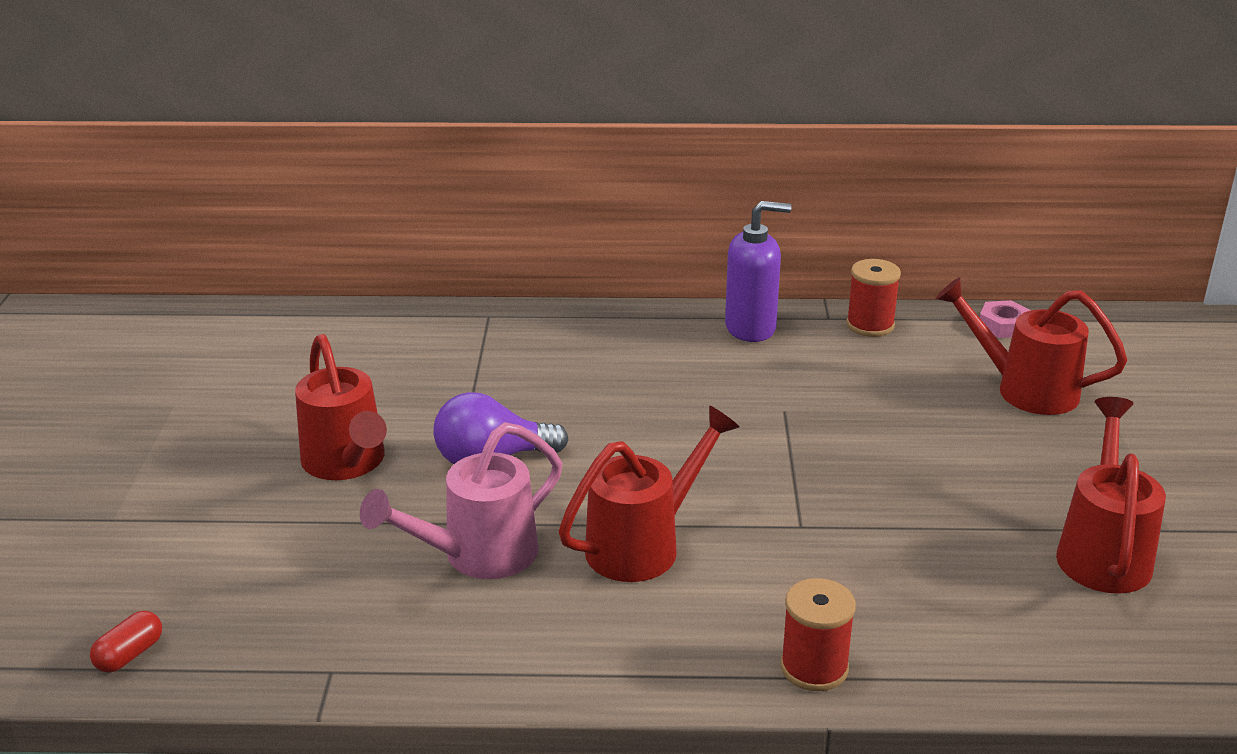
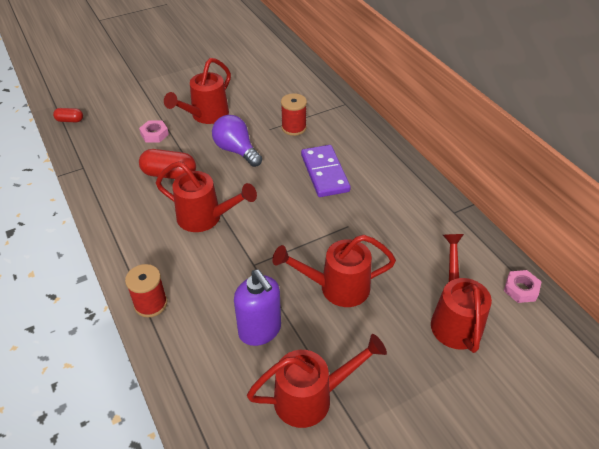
camera: 60 degrees right, 15 degrees up
(330, 542) = (154, 134): none -> pink nut
(479, 555) = (169, 174): pink watering can -> red capsule
(644, 390) = (325, 173): none -> purple domino
(751, 328) = (414, 187): purple soap dispenser -> purple soap dispenser (260, 330)
(870, 325) = (462, 231): red spool -> red spool (294, 128)
(907, 462) = (337, 287): none -> red watering can

